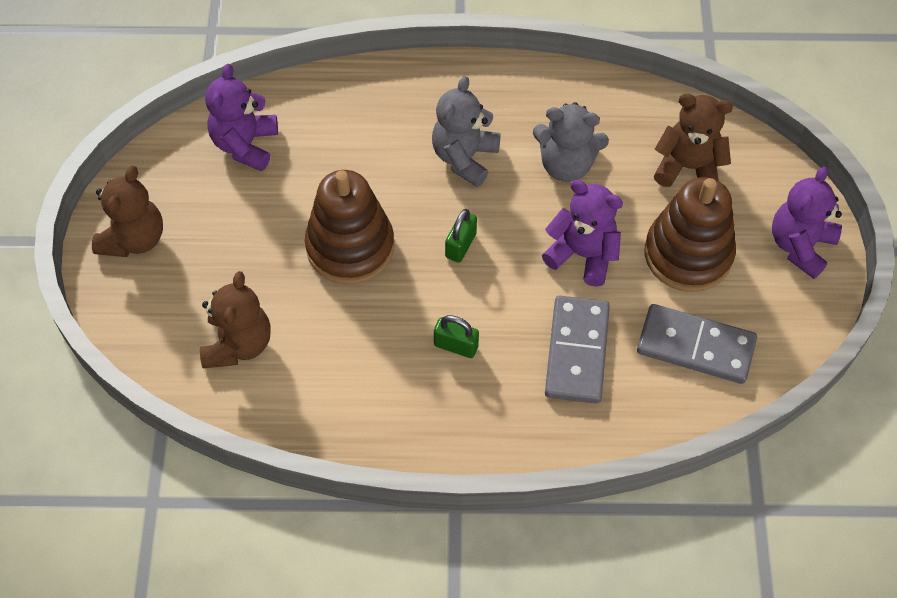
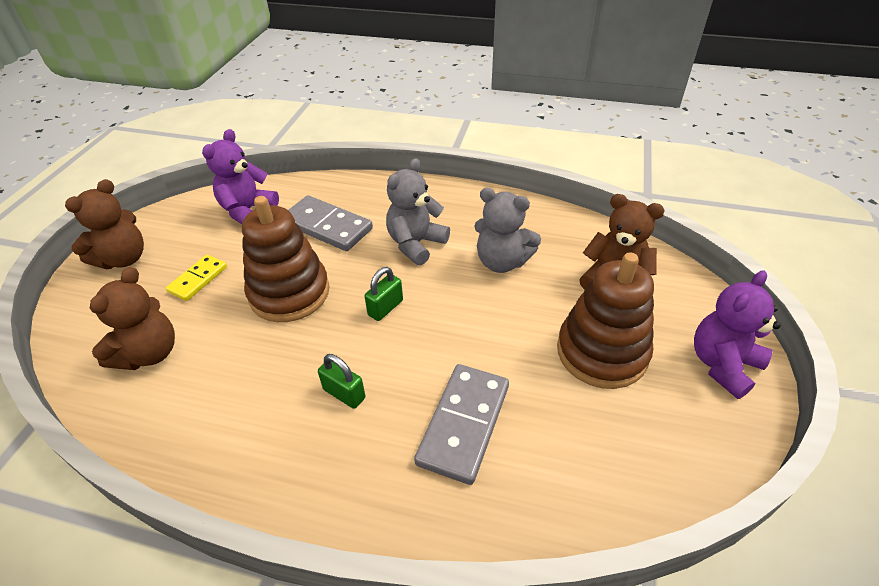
camera: 15 degrees right, 15 degrees down
(239, 249) = (198, 279): none -> yellow domino
(582, 254) = (496, 334): purple teddy bear -> none
(695, 346) = (594, 445): grey domino -> grey domino (327, 226)

